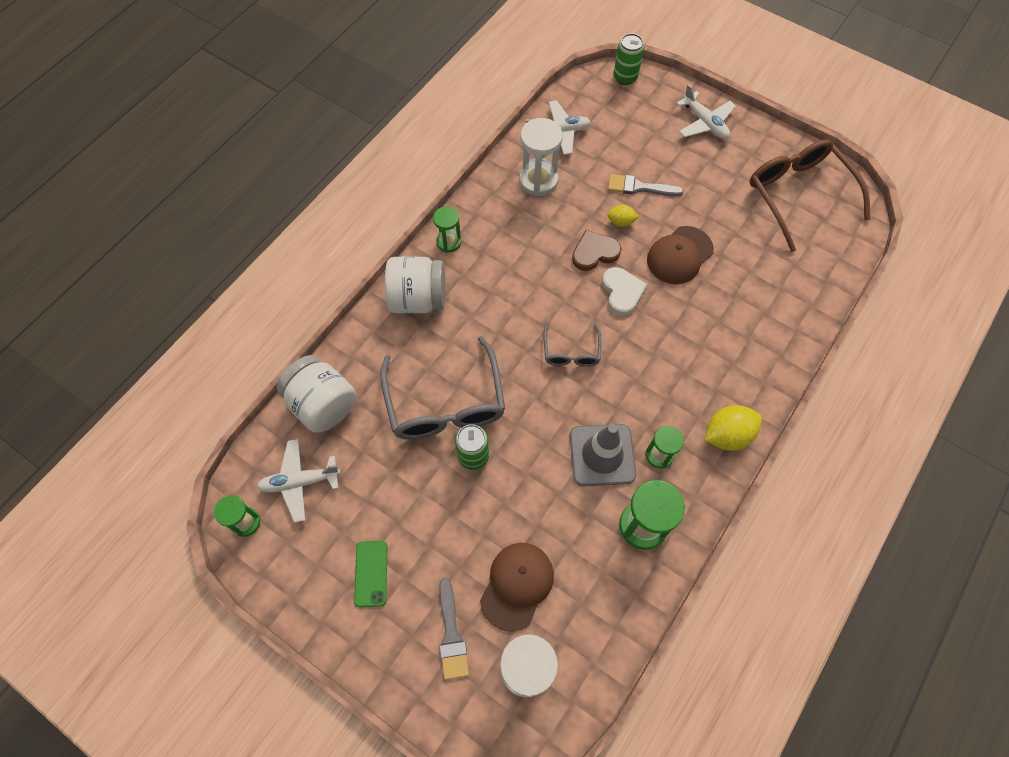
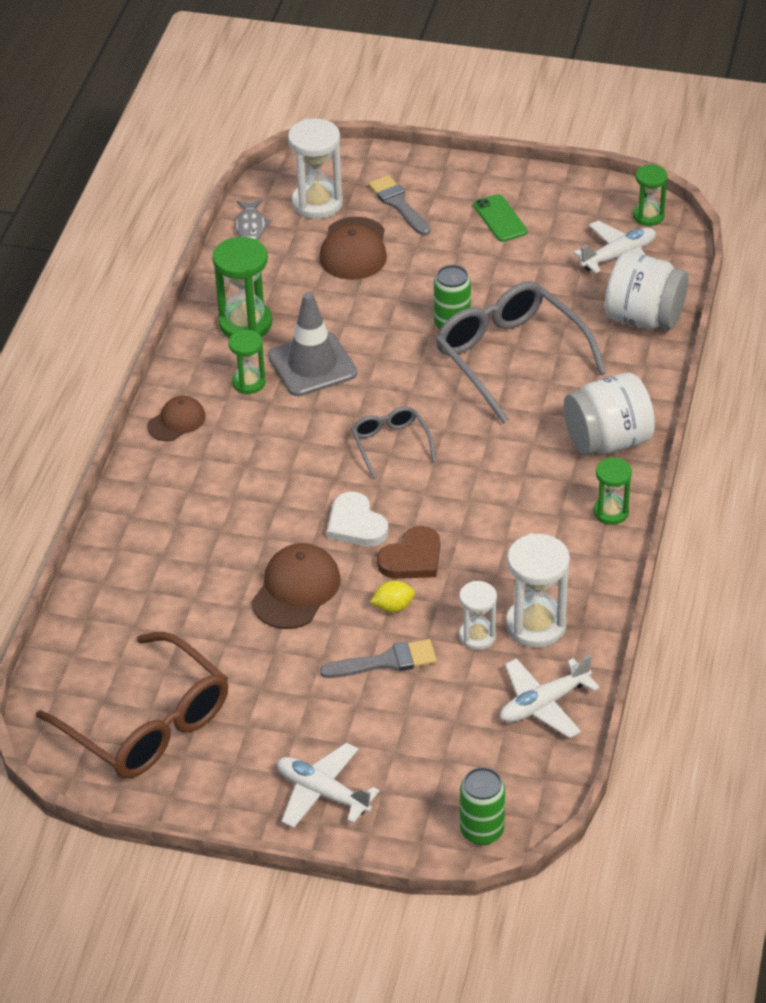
camera: 160 degrees right, 20 degrees down
(577, 185) = (477, 636): none -> white hourglass
(600, 661) = (251, 226): none -> grey fish
(727, 435) = (176, 421): yellow lemon -> brown cap

